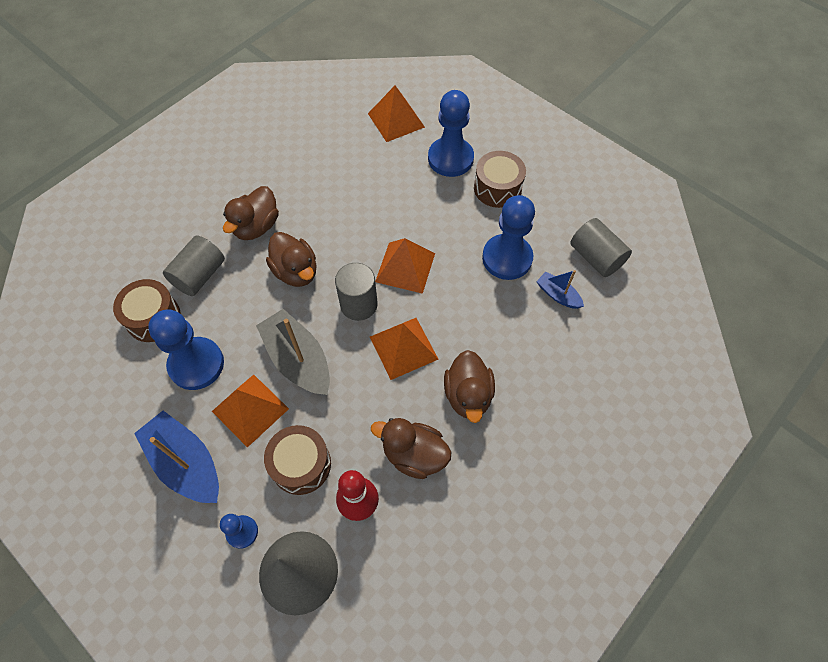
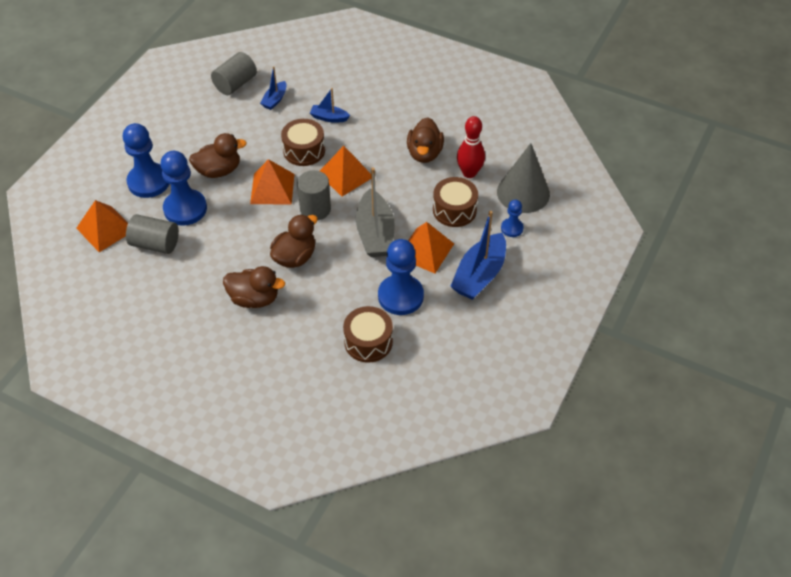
camera: 105 degrees left, 10 degrees down
(199, 275) = (317, 323): grey cylinder -> grey cylinder (155, 244)
(298, 360) = (375, 233): grey boat -> grey boat turned 45 degrees counterclockwise
(468, 395) = (371, 134): brown duck -> brown duck (219, 170)
(497, 188) = (177, 147): brown drum -> brown drum (304, 150)
(507, 258) = (248, 131): blue pawn -> blue pawn (185, 209)
(511, 350) = (329, 118): none -> blue boat

